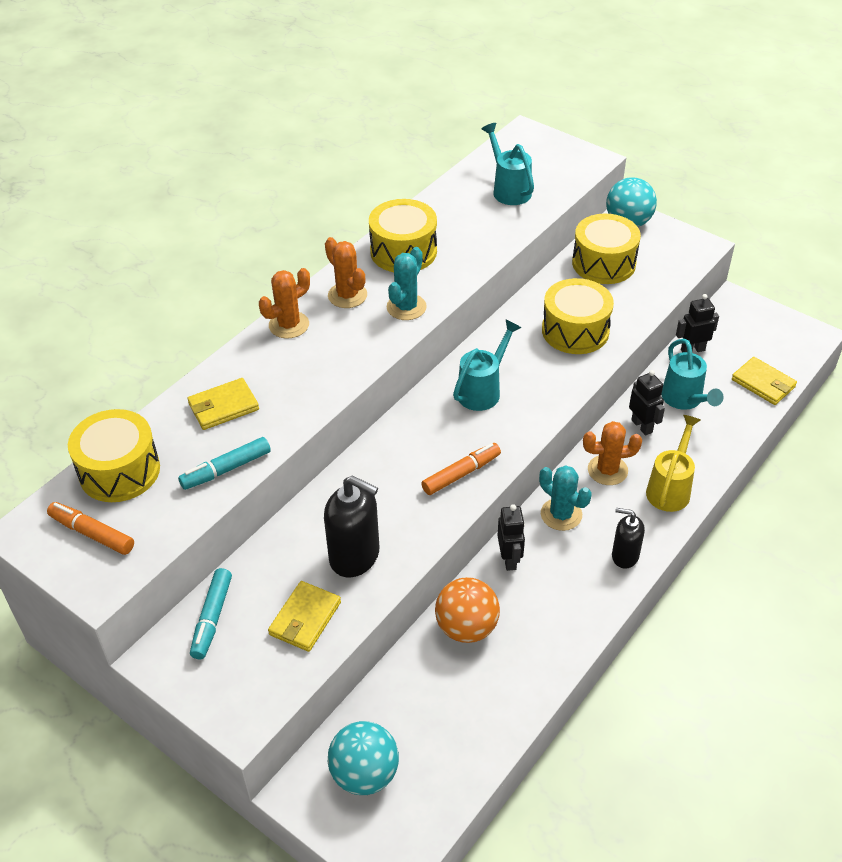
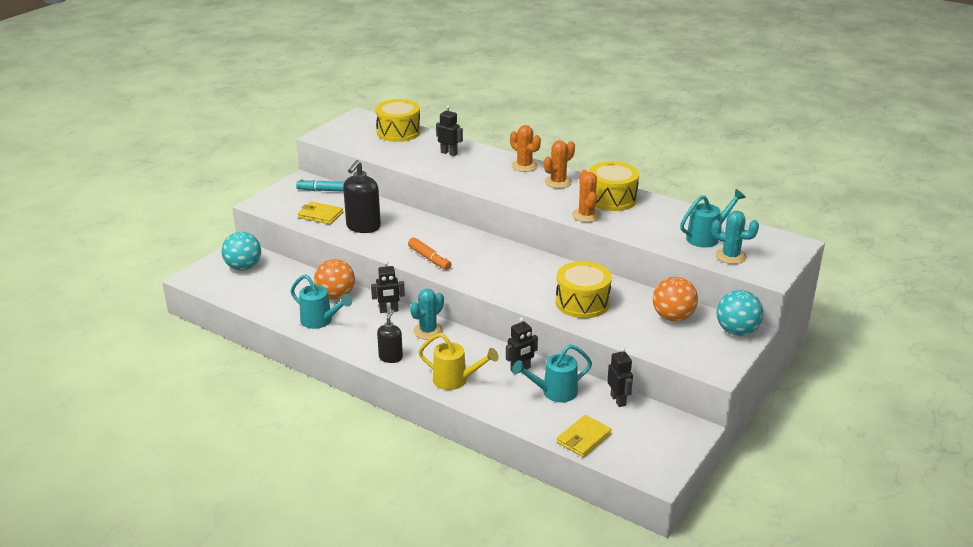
camera: 85 degrees right, 15 degrees down
(92, 533) = (355, 130): orange marker -> none
(223, 407) = (449, 153): yellow wallet -> black robot
(226, 469) = (399, 158): turquoise marker -> none
(406, 307) = (550, 202): turquoise cactus -> turquoise cactus (730, 256)
(483, 390) = (509, 265): turquoise watering can -> turquoise watering can (320, 321)
(603, 263) = (673, 317): yellow drum -> orange ball
(607, 470) = (472, 352): orange cactus -> orange cactus (586, 215)

